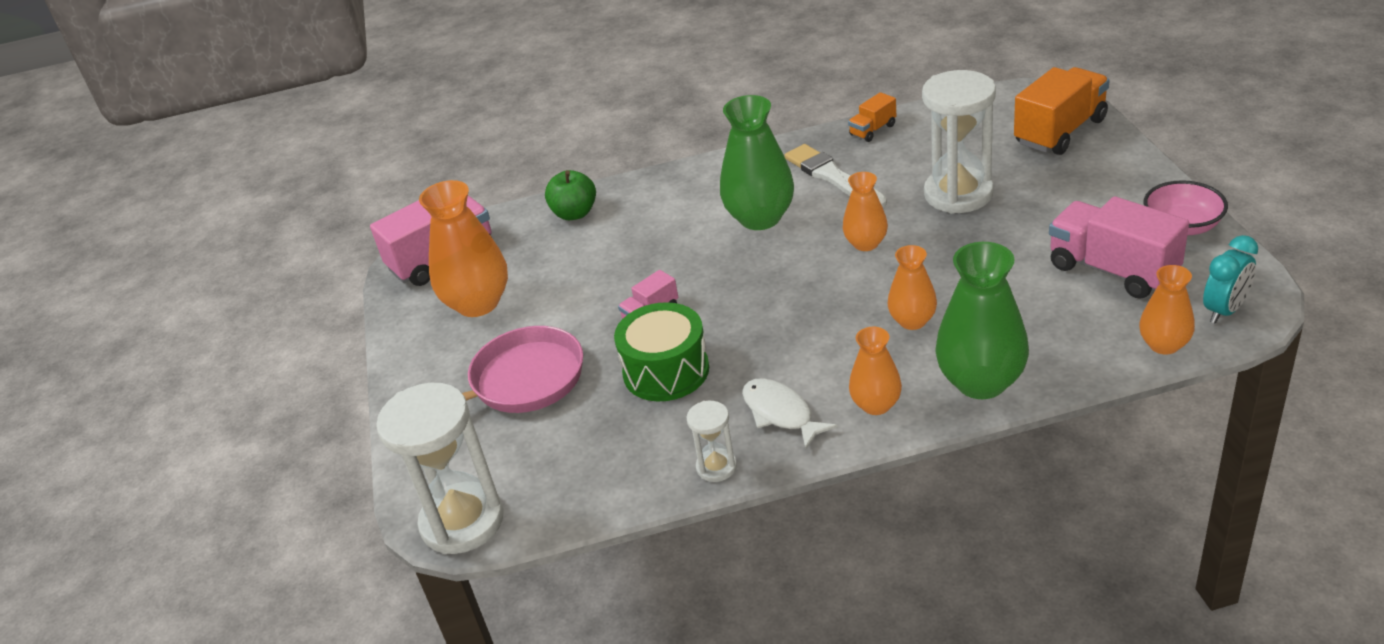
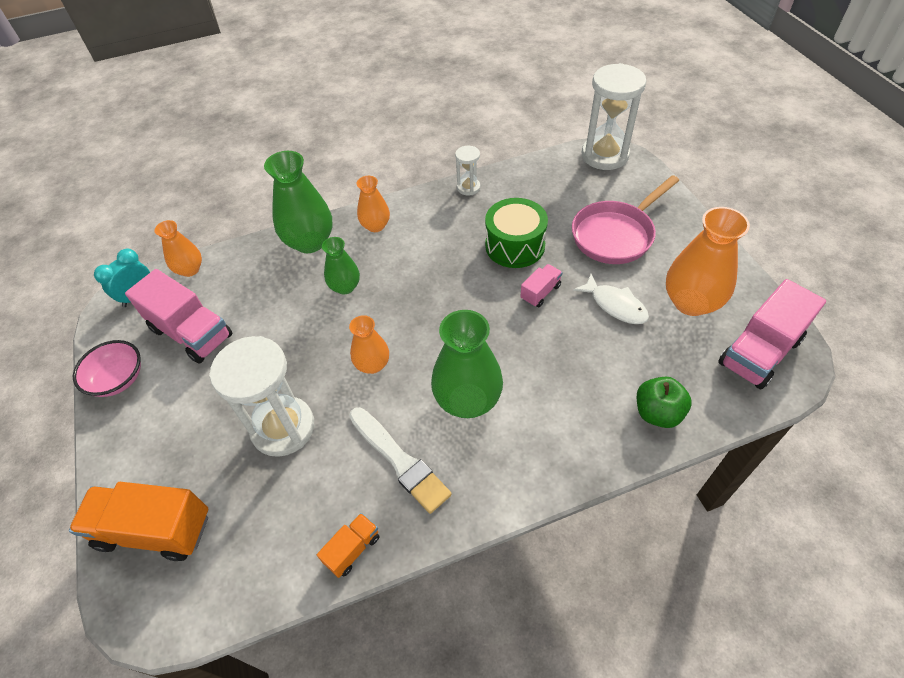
camera: 170 degrees right, 15 degrees up
(780, 413) = (434, 219): white fish -> white fish (615, 305)
(912, 321) = (345, 287): orange vase -> green vase
(1060, 131) = (154, 530): orange truck -> orange truck turned 60 degrees clockwise

